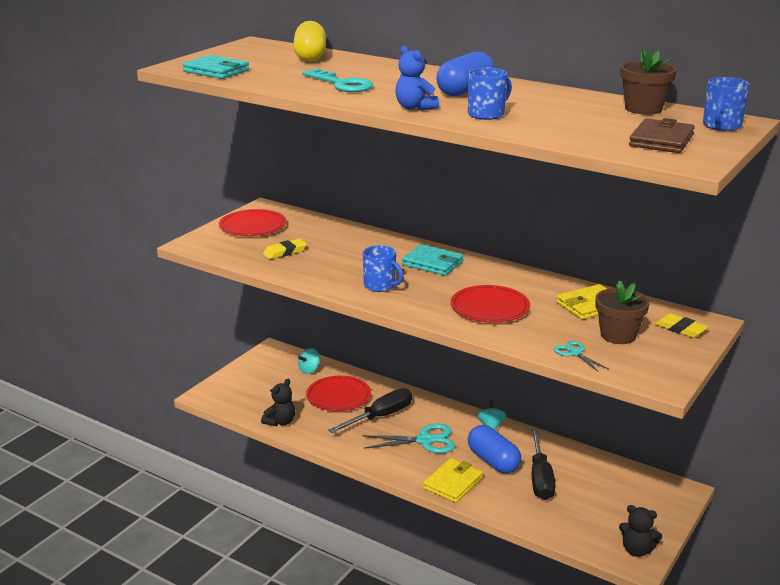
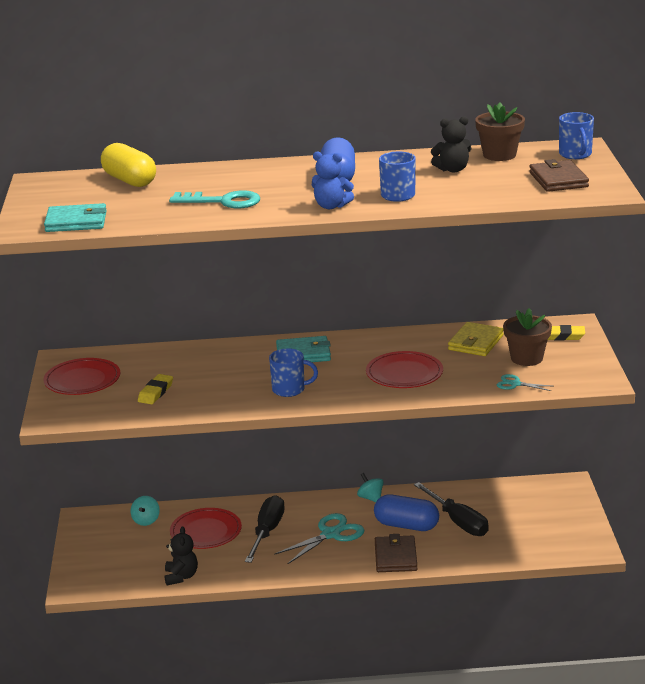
camera: 35 degrees left, 0 degrees up
(453, 483) = (395, 557): yellow wallet -> brown wallet
(637, 550) = (584, 541): black teddy bear -> black teddy bear (452, 169)

